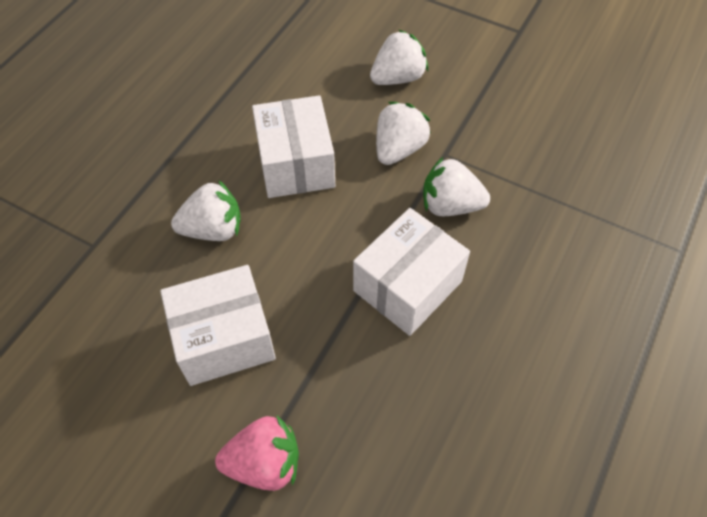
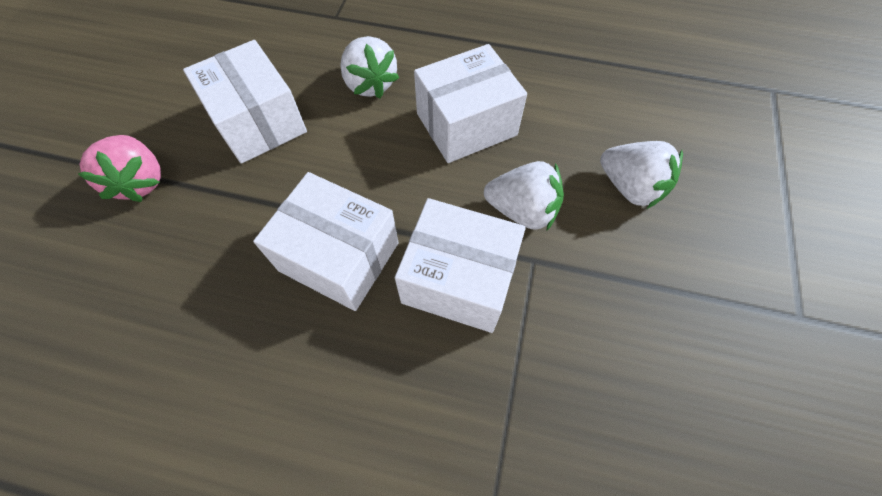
camera: 75 degrees right, 5 degrees up
(450, 205) = (459, 279): white strawberry -> white box

